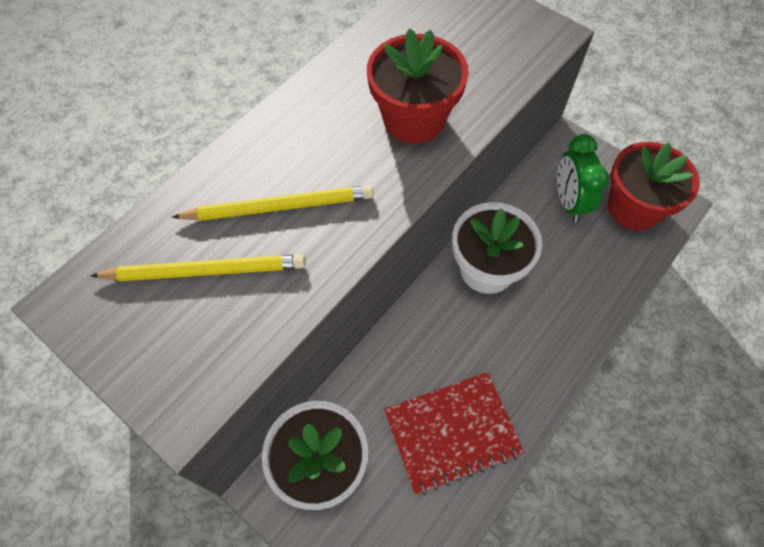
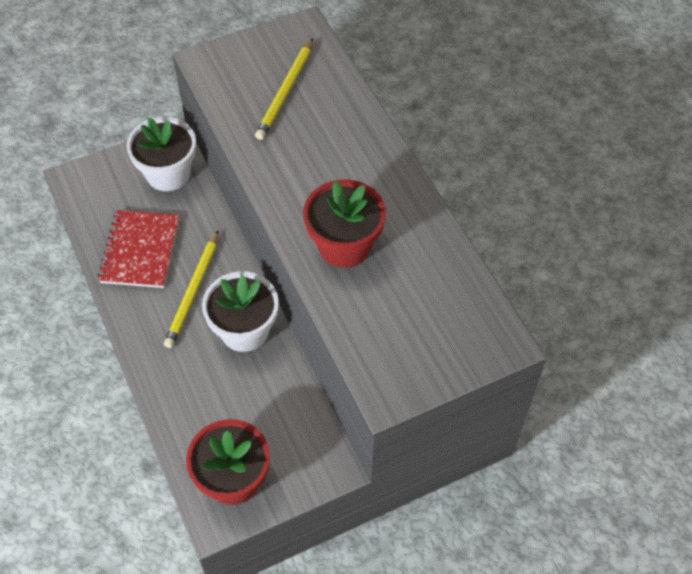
camera: 115 degrees right, 5 degrees down
(279, 206) = (312, 140): yellow pencil -> yellow pencil (193, 291)
(568, 202) = (270, 428): green clock -> none

